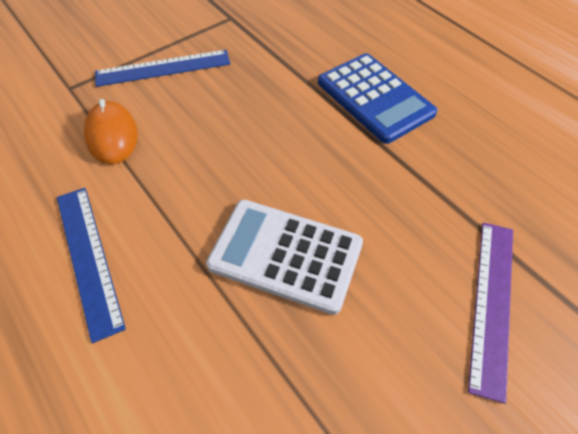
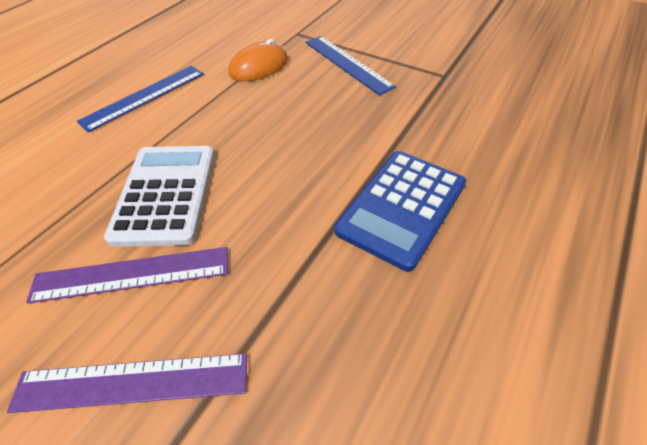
camera: 70 degrees right, 5 degrees down
(381, 295) = (132, 274): none -> purple ruler

